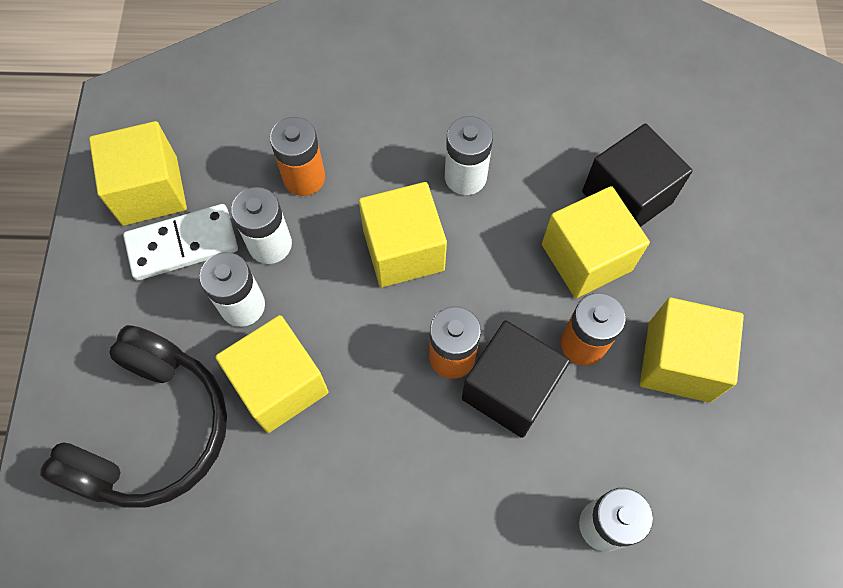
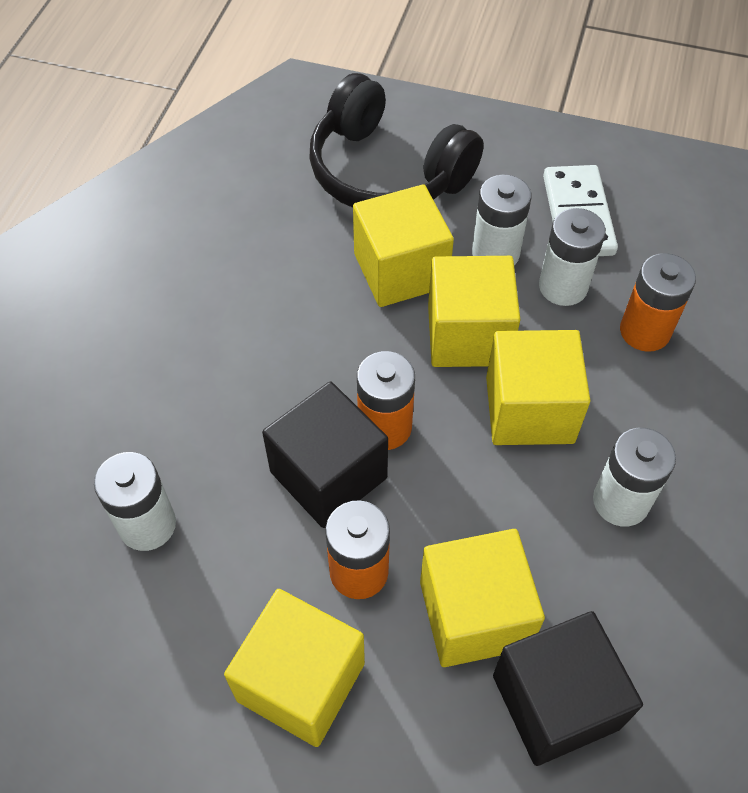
camera: 105 degrees right, 10 degrees down
(150, 191) = (648, 197): yellow cube -> yellow cube (468, 335)

